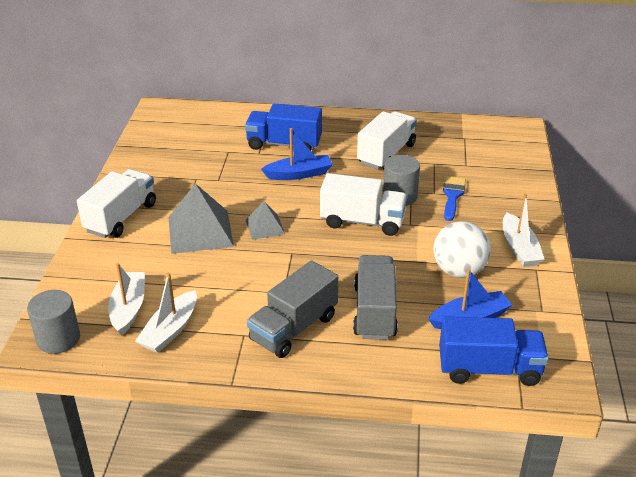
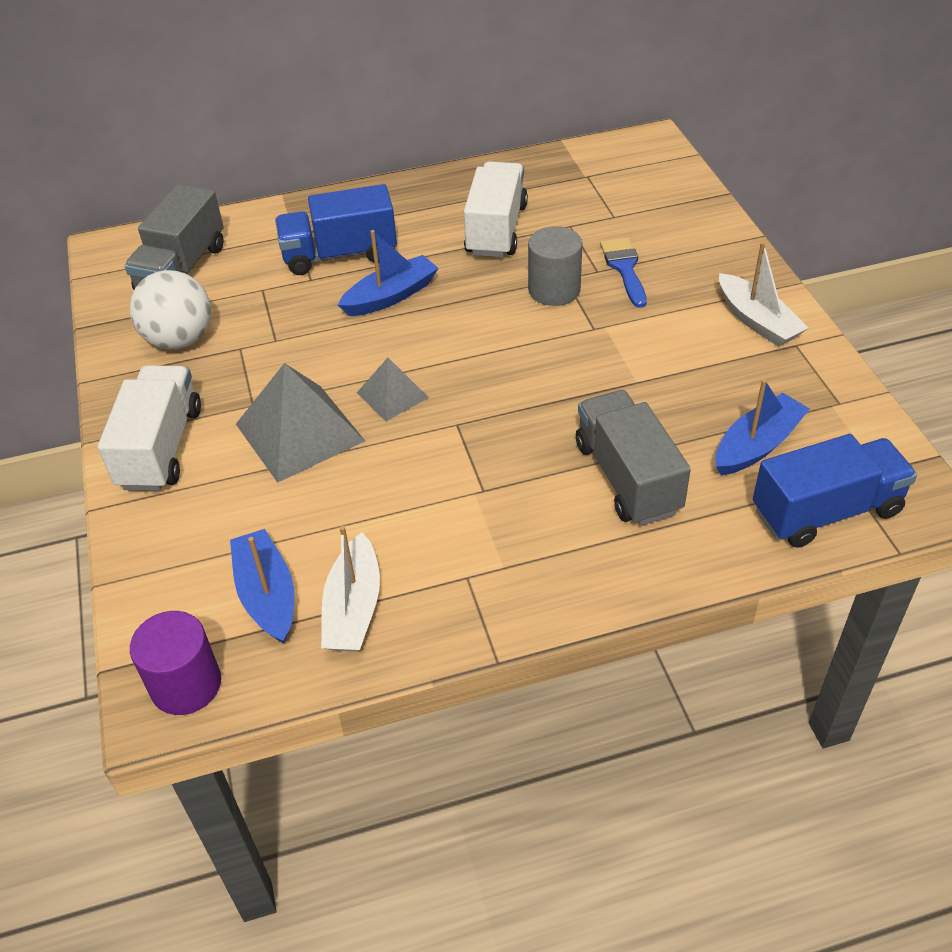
camera: 20 degrees left, 10 degrees up
(58, 339) = (186, 684): grey cylinder -> purple cylinder
(128, 308) = (267, 595): white boat -> blue boat
(293, 328) = (532, 541): grey truck -> grey truck (182, 268)
(362, 222) = (527, 344): white truck -> none
(458, 271) = (700, 379): white ball -> white ball (179, 339)

